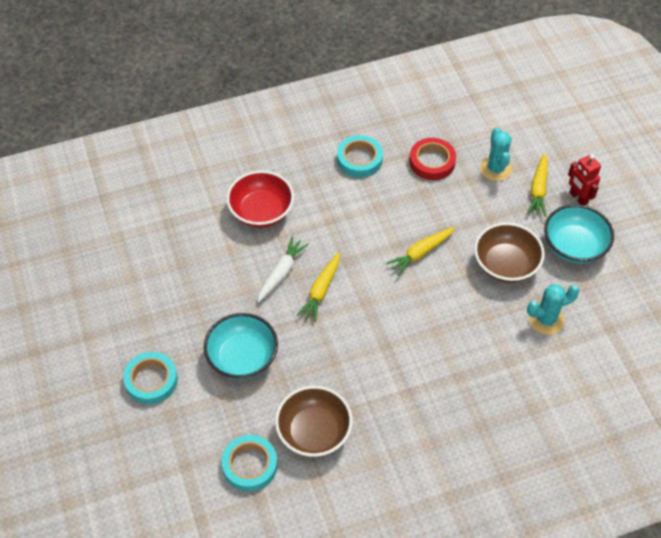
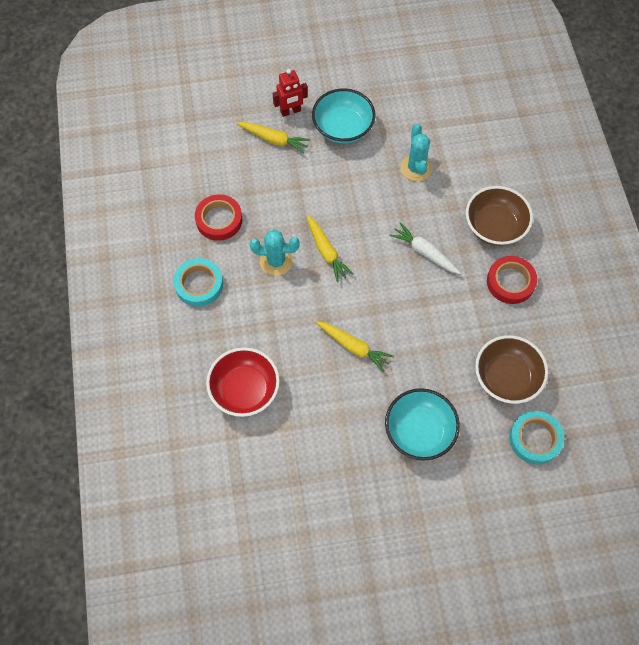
camera: 80 degrees left, 10 degrees up
(151, 380) = (434, 523): turquoise tape -> none
(281, 273) = (326, 381): white carrot -> white carrot (424, 252)
(428, 427) = (510, 282): none -> red tape
(495, 169) = (241, 168): turquoise cactus -> turquoise cactus (276, 261)
(505, 265) = (353, 185): brown bowl -> brown bowl (494, 226)

